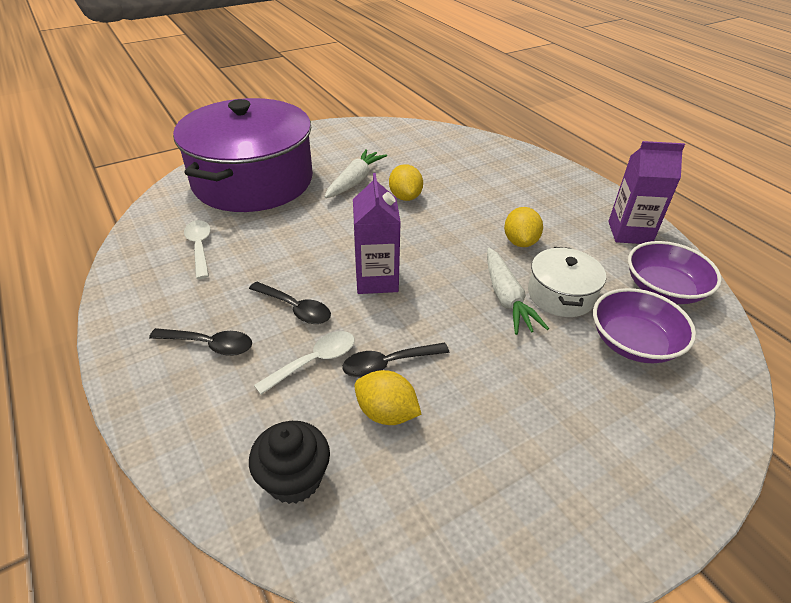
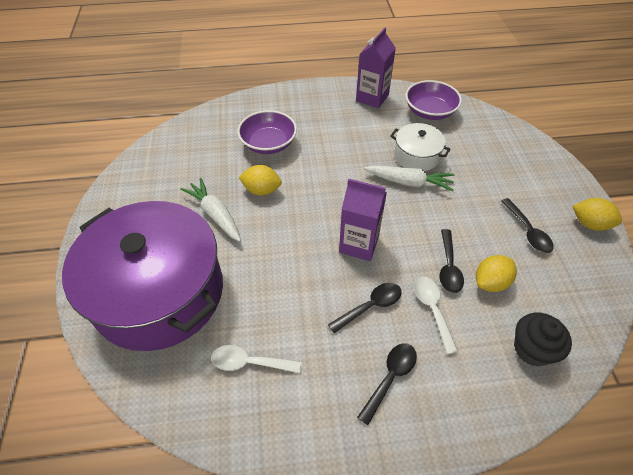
camera: 65 degrees left, 10 degrees up
(511, 444) = (527, 231): none -> black spoon
(520, 242) = (355, 150): yellow lemon -> yellow lemon (589, 224)
(633, 342) = (468, 146): purple bowl -> purple bowl (268, 144)

